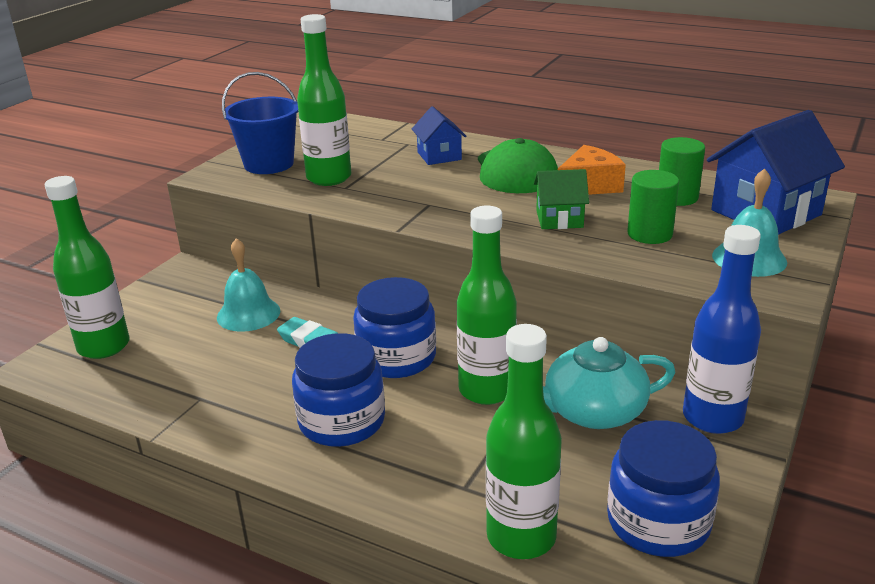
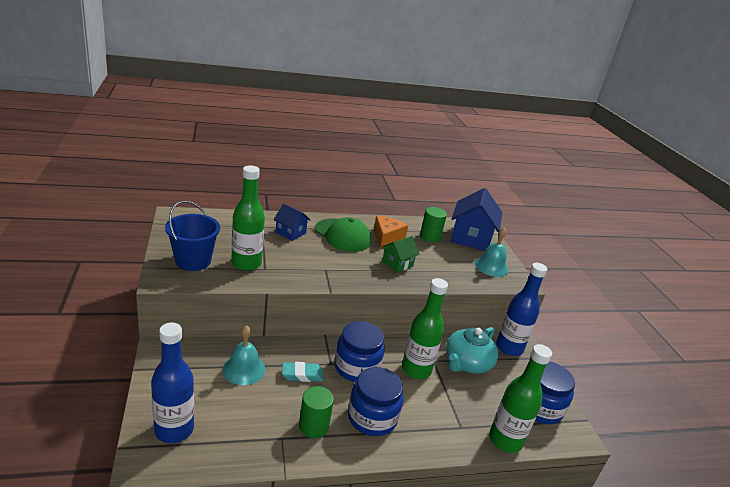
camera: 45 degrees left, 0 degrees up
(104, 346) = (174, 430): green bottle -> blue bottle
(649, 234) = (443, 263): green cylinder -> green cylinder (313, 426)

